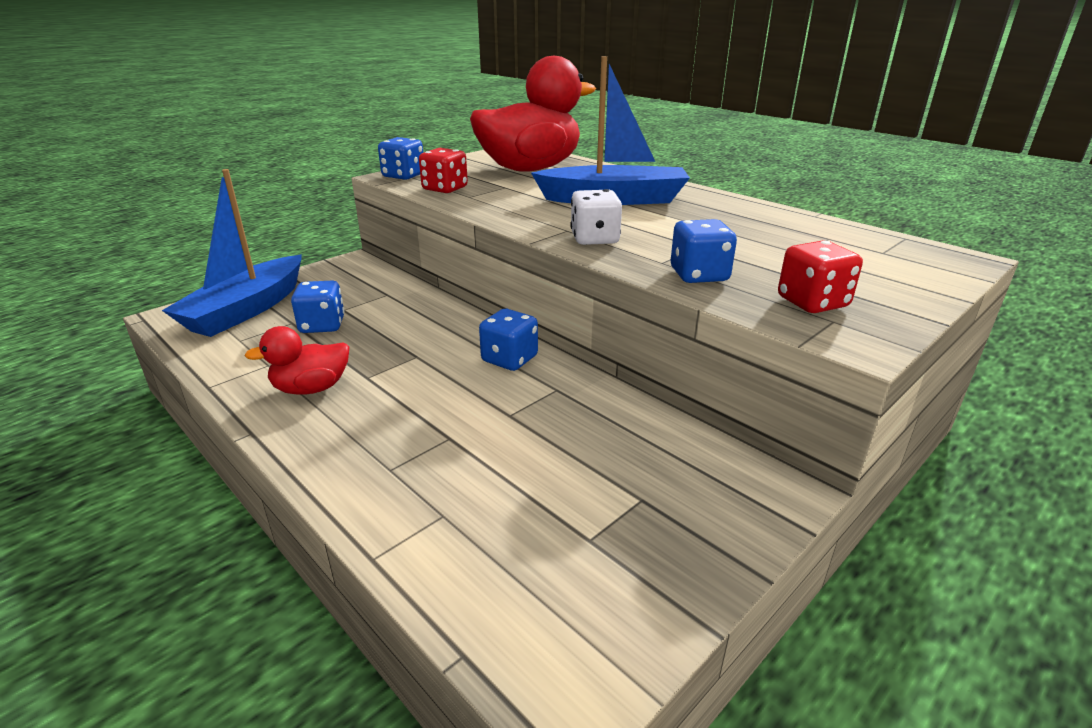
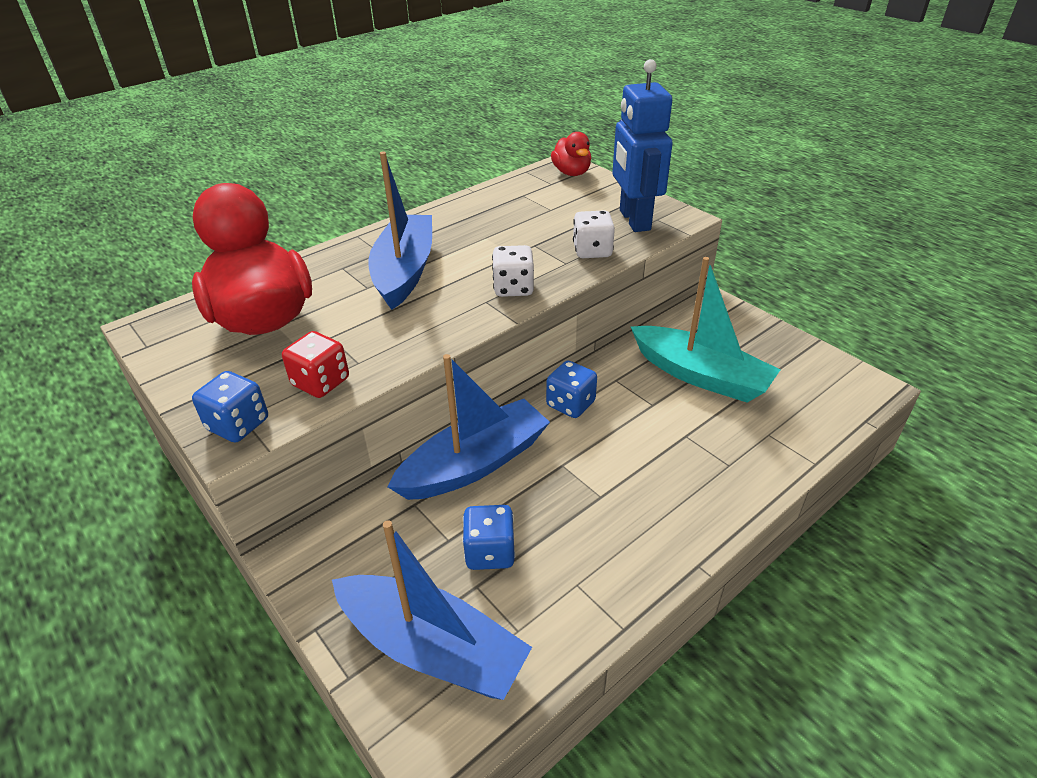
camera: 85 degrees left, 10 degrees up
(311, 388) = (623, 534): red duck -> red duck (571, 173)
(427, 314) = (474, 464): none -> blue boat
(573, 459) = (700, 375): none -> turquoise boat
(699, 275) = (592, 251): blue dice -> white dice
(812, 302) = (634, 220): red dice -> blue robot

